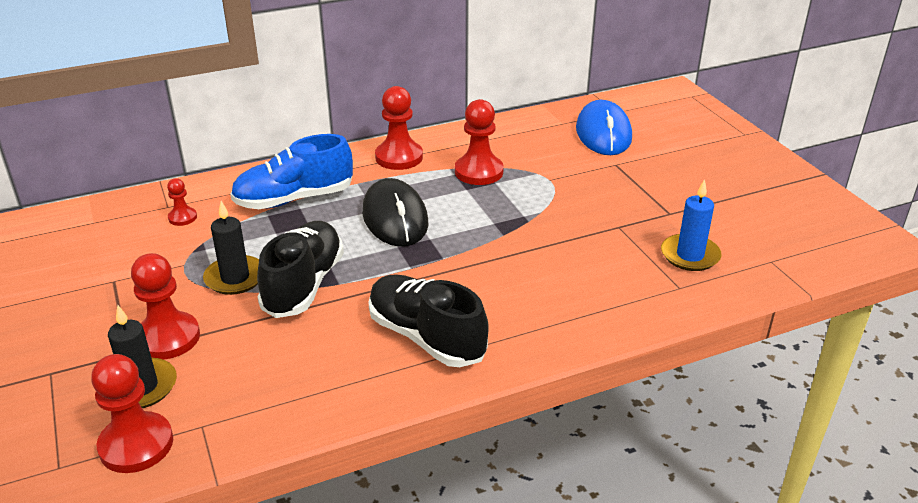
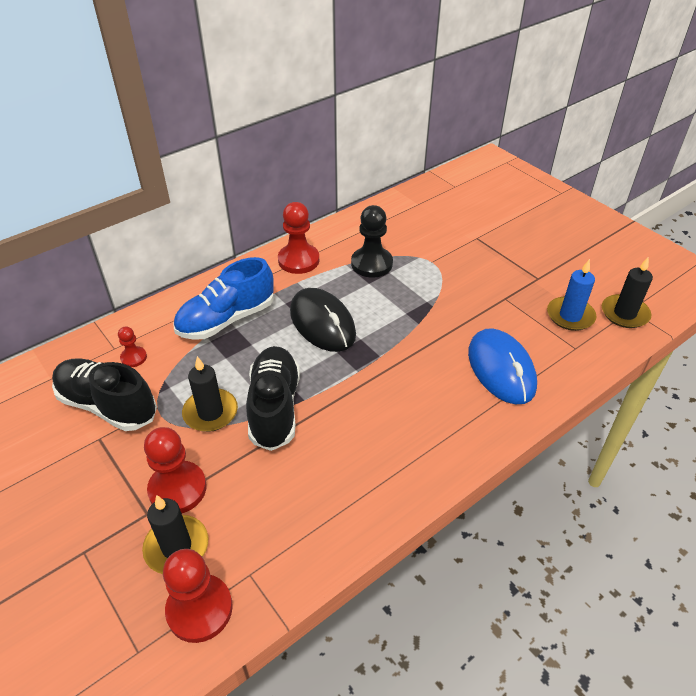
camera: 15 degrees left, 10 degrees up
(426, 337) = (401, 439): black shoe -> black shoe (108, 405)
(479, 172) = (371, 264): red pawn -> black pawn
(603, 133) = (454, 209): blue mouse -> blue mouse (501, 369)
(760, 263) = (624, 313): none -> black candle

